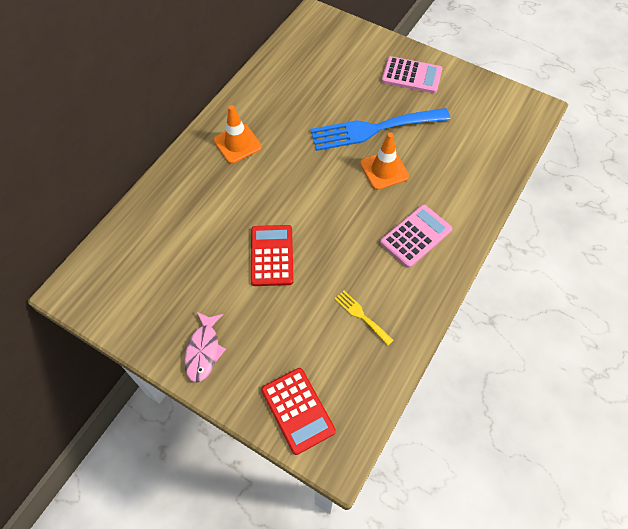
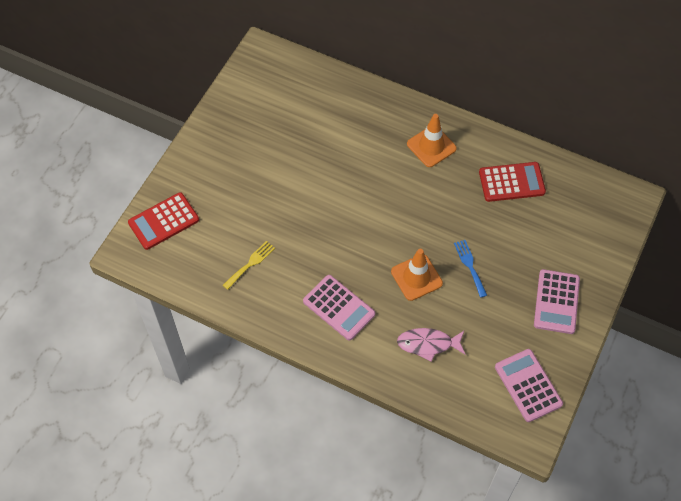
camera: 85 degrees right, 0 degrees up
(204, 351) = (213, 150): pink fish -> pink fish (428, 344)
(272, 255) = (306, 188): red calculator -> red calculator (511, 182)
(373, 129) = (470, 266): blue fork -> blue fork, size x0.43
(490, 104) = (528, 385): none -> pink calculator

